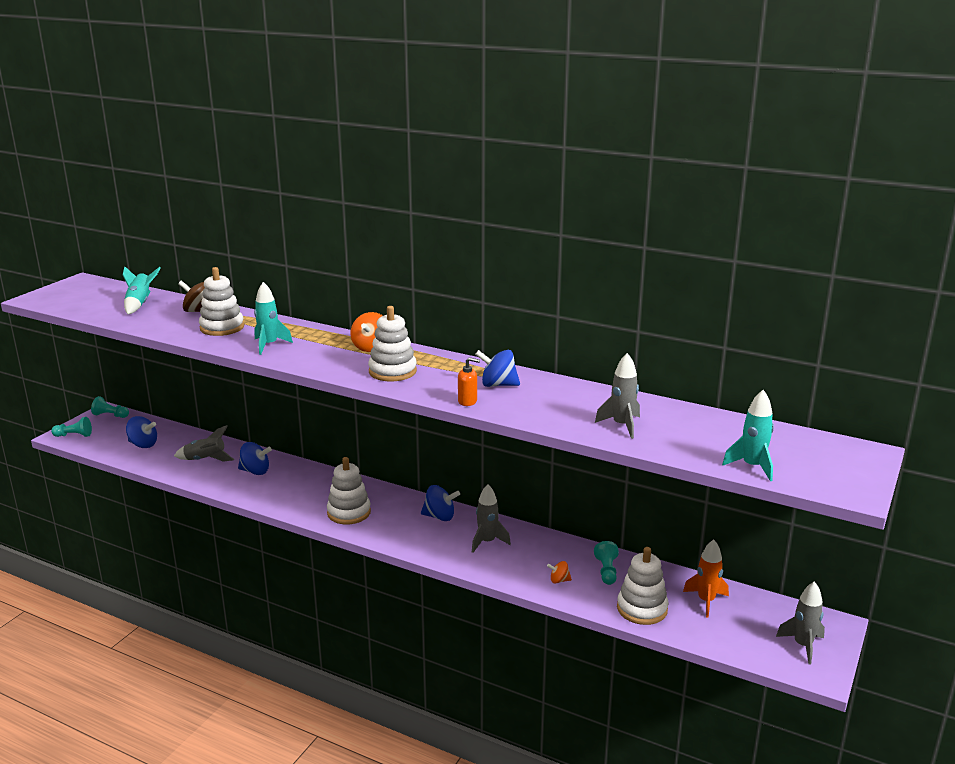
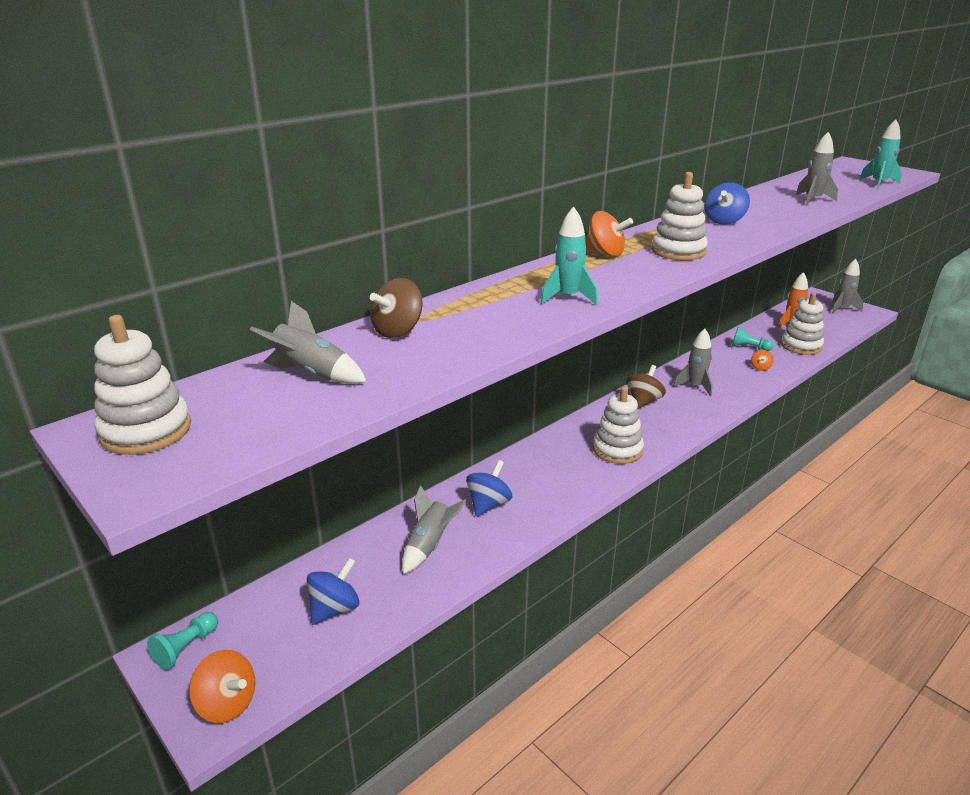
camera: 70 degrees left, 5 degrees up
(74, 435) = (227, 704): turquoise pawn -> orange spinning top
(140, 304) = (311, 374): turquoise rocket -> grey rocket
(222, 327) = (481, 320): white stacking toy -> white stacking toy (146, 431)
(440, 517) = (643, 401): blue spinning top -> brown spinning top
(467, 401) = (760, 234): orange soap dispenser -> none

